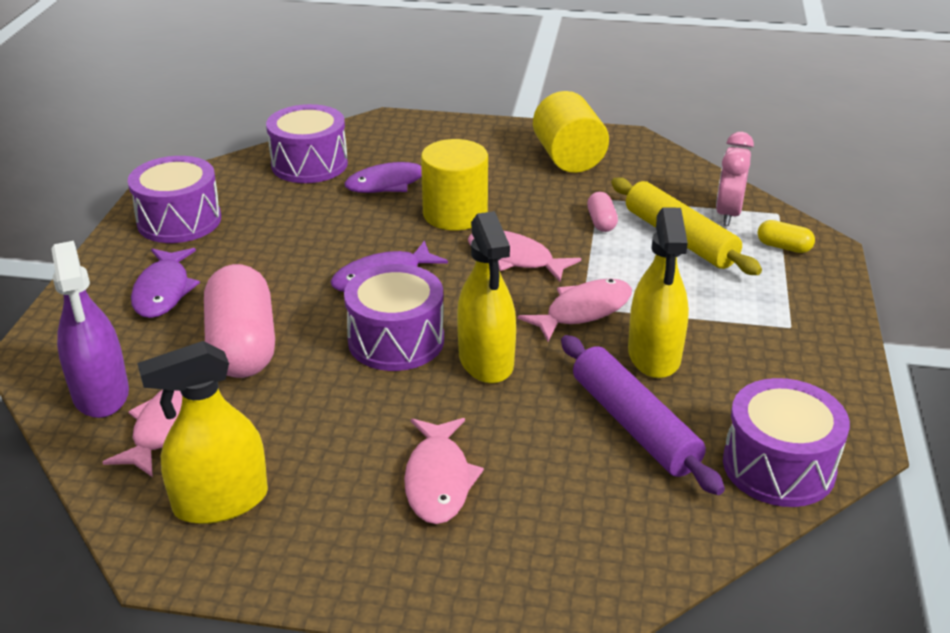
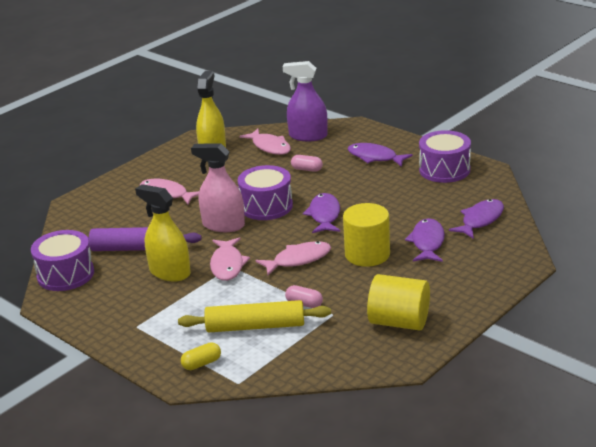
camera: 125 degrees right, 5 degrees down
(243, 345) = (307, 169): pink capsule -> pink capsule, size x0.44
(309, 164) = (480, 220): purple drum -> purple fish
(486, 360) = (223, 225): yellow spray bottle -> pink spray bottle
(728, 214) = (260, 360): pink clock -> none

